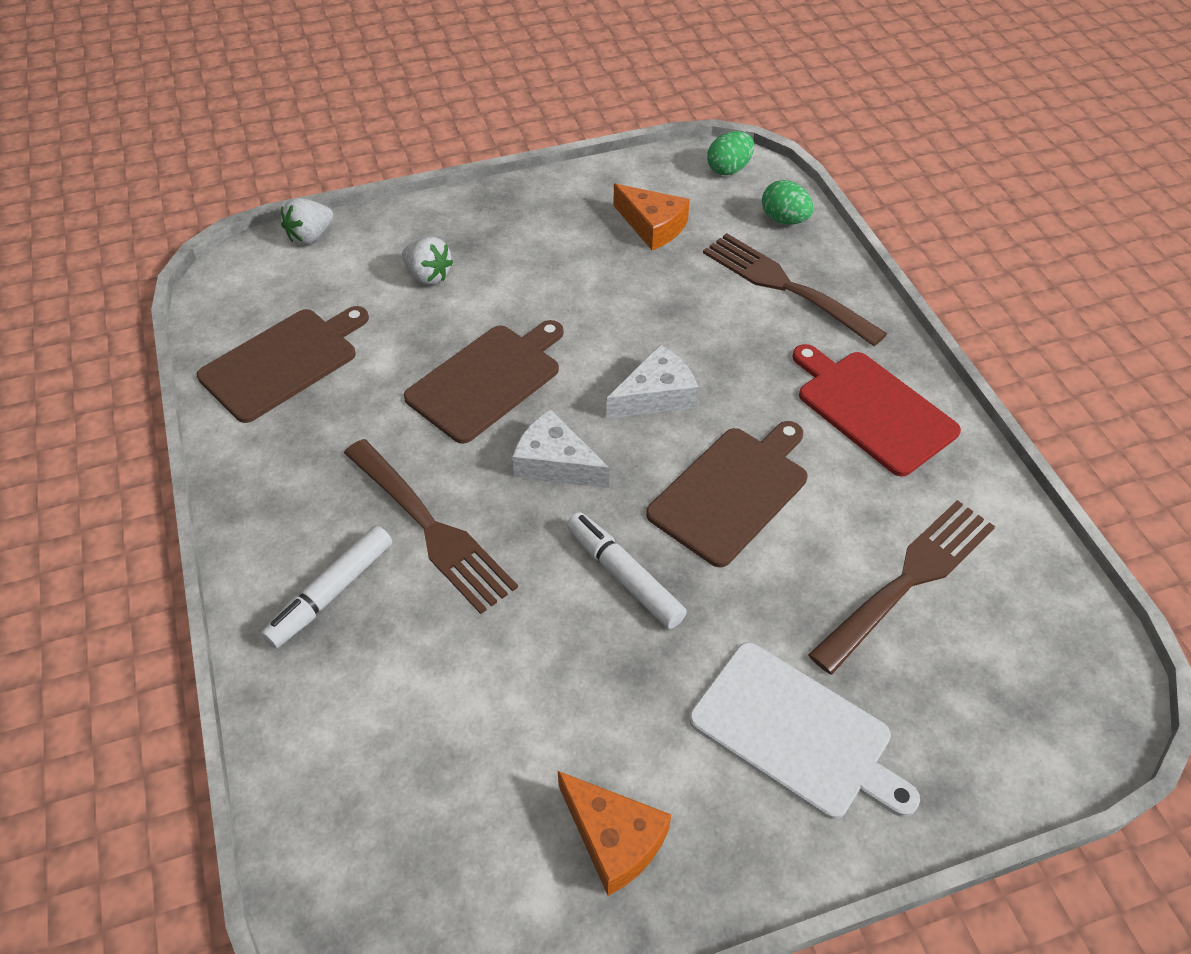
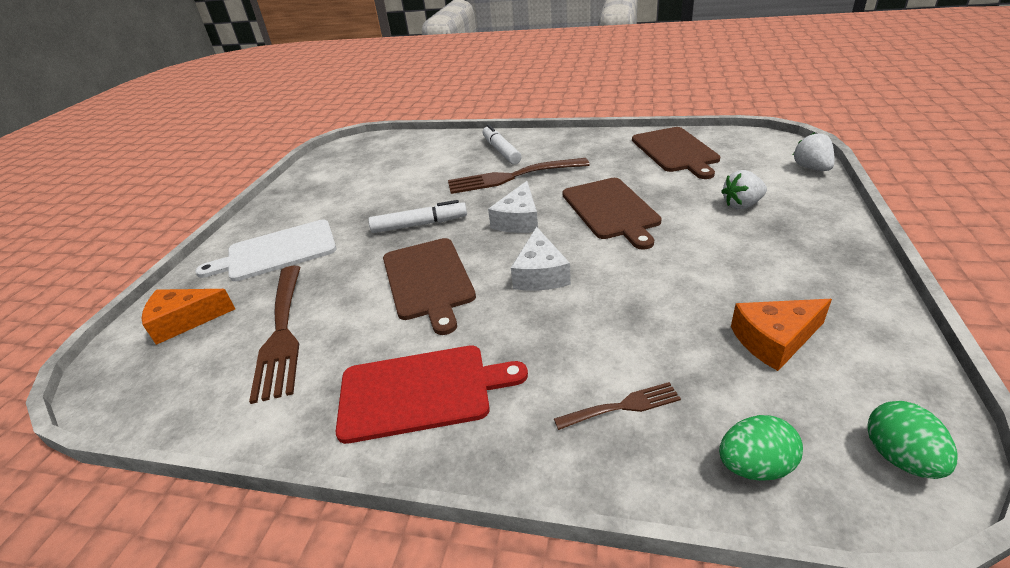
camera: 125 degrees right, 15 degrees down
(555, 463) = (518, 220): white cheese -> white cheese turned 135 degrees clockwise
(614, 838) = (312, 193): orange cheese -> orange cheese (184, 321)
(786, 286) = (622, 407): brown fork -> brown fork, size x0.51

